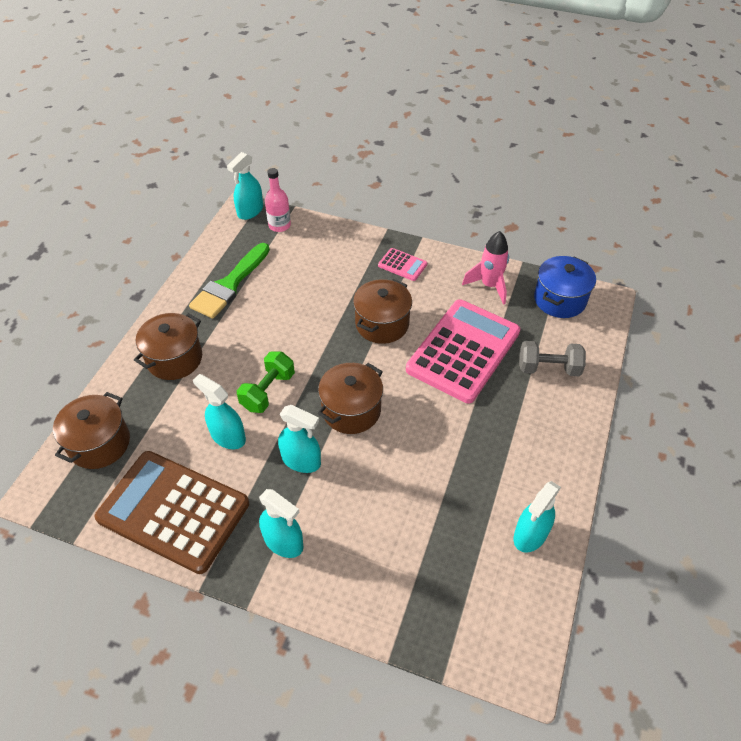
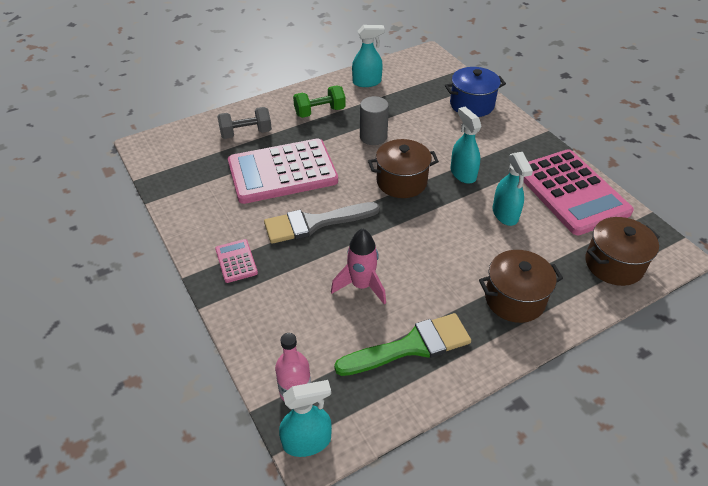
camera: 140 degrees left, 5 degrees down
(173, 511) = (571, 192): brown calculator -> pink calculator
(268, 391) = (451, 227): green dumbbell -> green dumbbell (320, 112)
(283, 542) = (507, 143): turquoise spray bottle -> none
(382, 324) = (314, 223): brown pot -> grey brush
(431, 448) = (373, 137): none -> grey cylinder
(489, 285) = (198, 201): pink rocket -> pink rocket (361, 286)
(548, 368) = (246, 133): grey dumbbell -> grey dumbbell turned 60 degrees counterclockwise
(559, 299) = (170, 163): blue pot -> blue pot (472, 105)

